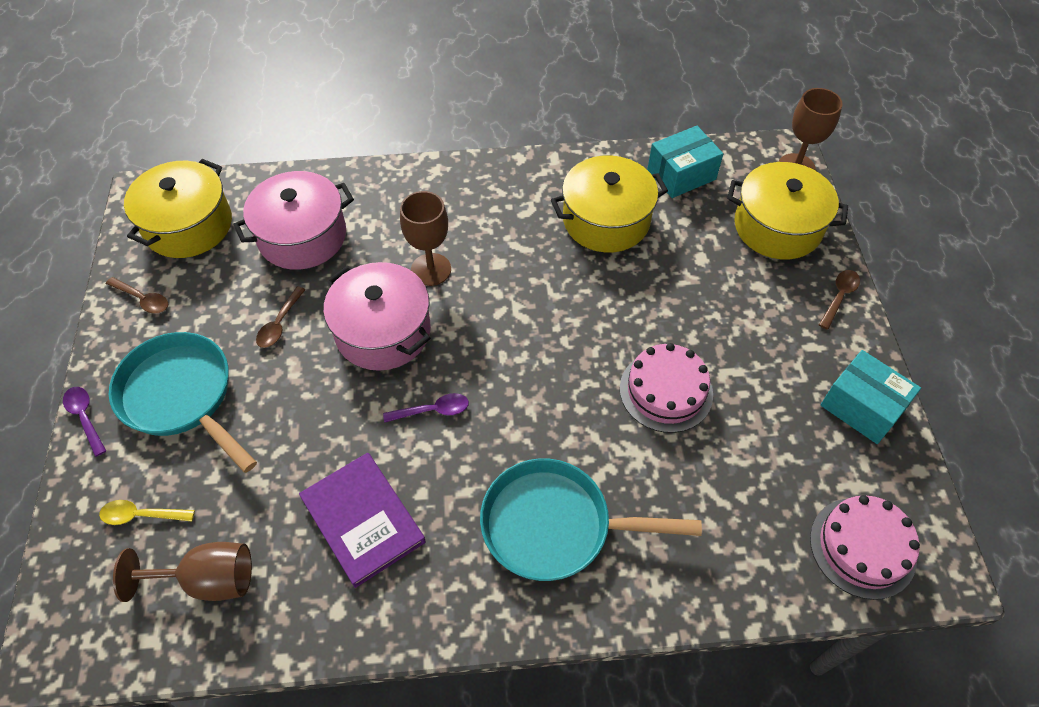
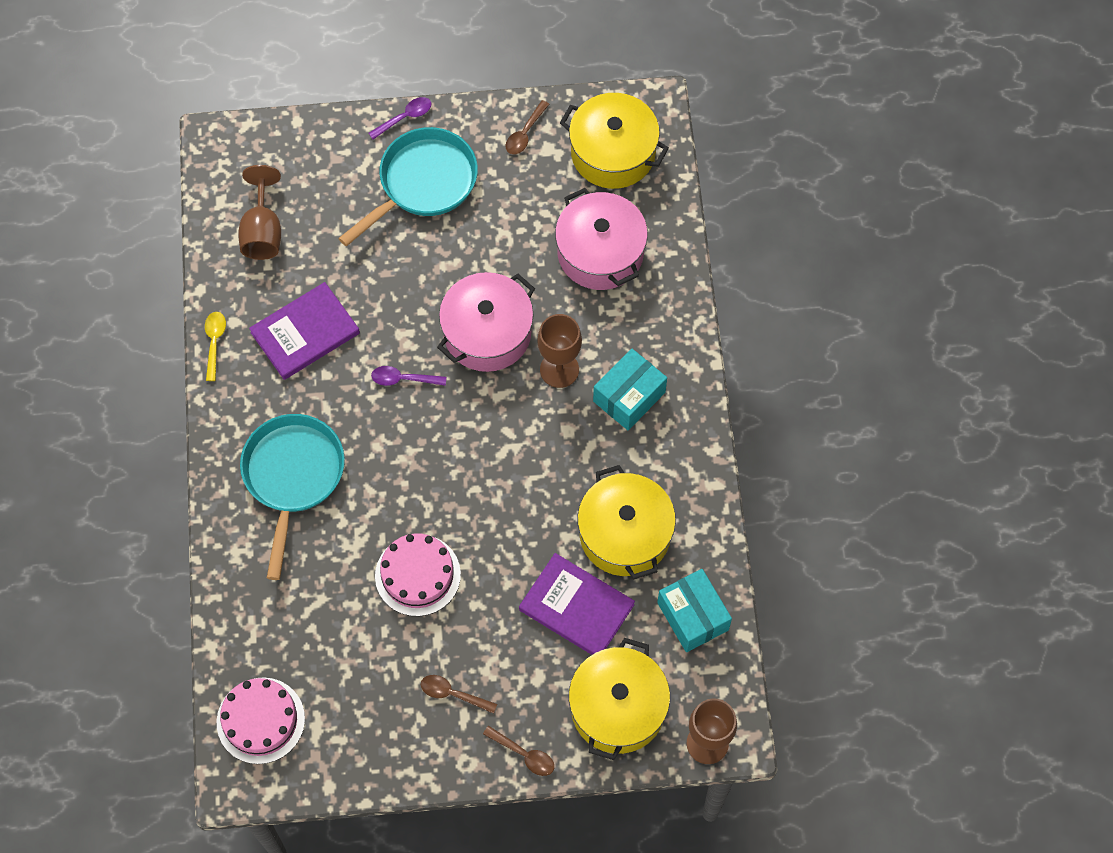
camera: 90 degrees right, 10 degrees up
(141, 515) = (317, 176): yellow spoon -> yellow spoon (214, 342)
(280, 324) = (497, 247): brown spoon -> brown spoon (453, 694)
(432, 410) = (403, 379): purple spoon -> purple spoon turned 105 degrees clockwise
(684, 256) = (576, 607): none -> purple book
(861, 407) = (395, 749): turquoise box -> turquoise box (629, 396)

